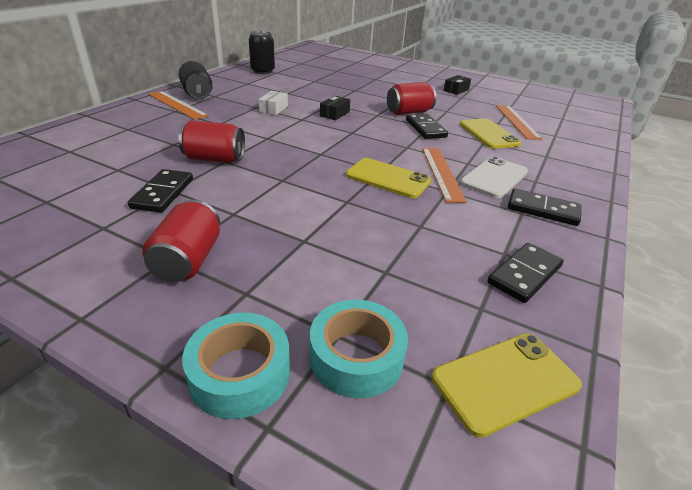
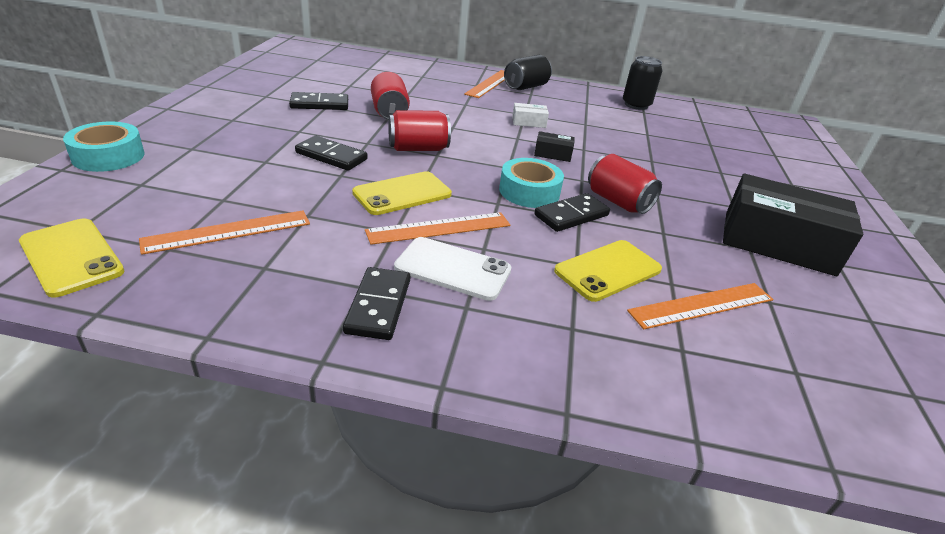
camera: 70 degrees right, 0 degrees up
(188, 260) = (229, 125): red can -> red can (418, 149)
(356, 357) = (115, 192): turquoise tape -> turquoise tape (529, 192)
(387, 178) = (402, 194): yellow phone -> yellow phone turned 45 degrees clockwise
(448, 270) = (228, 231): none -> orange ruler
(456, 90) = (777, 243): black box -> black box, size x2.40
(524, 274) = (224, 278): black domino -> black domino (331, 156)

